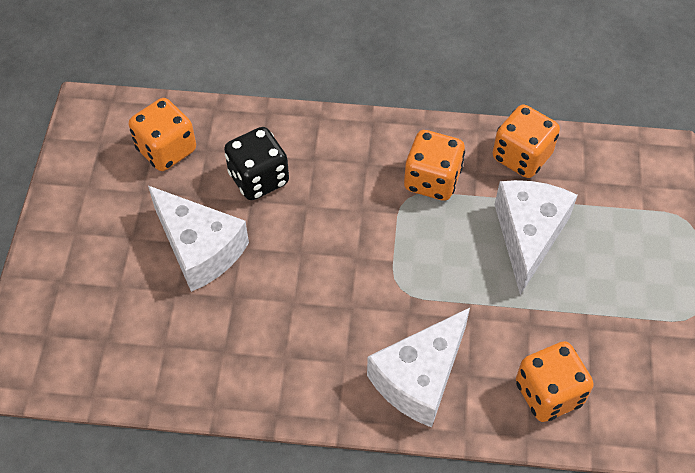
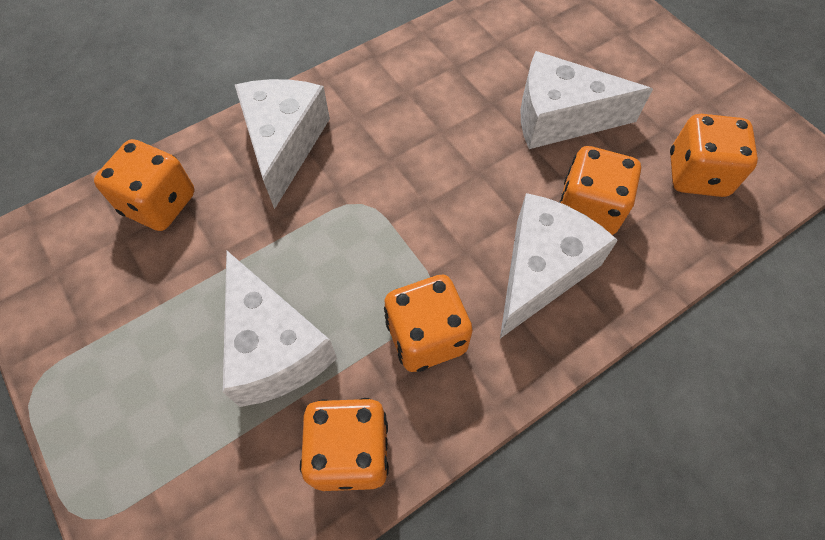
camera: 140 degrees right, 5 degrees up
(258, 178) = (588, 209): black dice -> orange dice
(328, 167) = (541, 270): none -> white cheese

